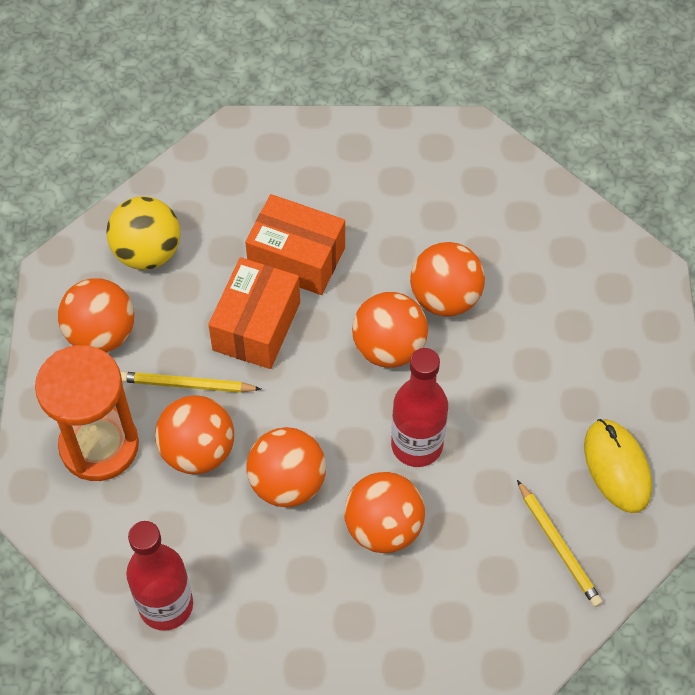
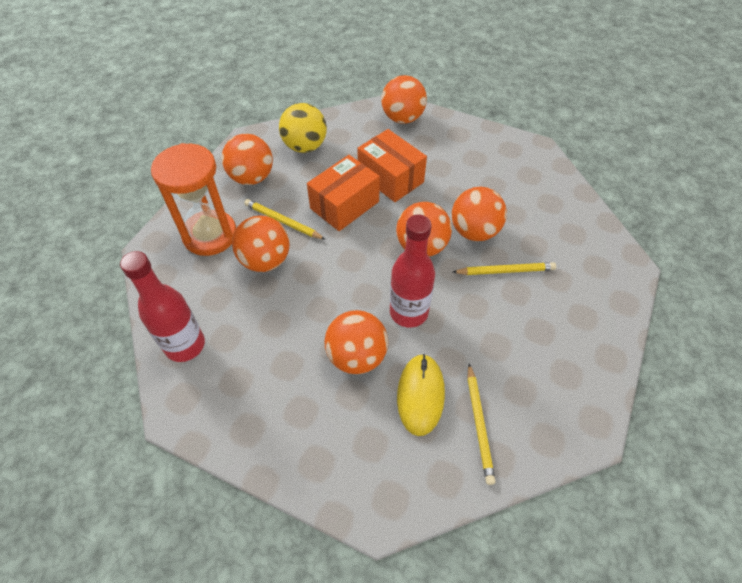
camera: 25 degrees right, 5 degrees down
(287, 483) = (309, 301): orange ball -> orange ball (402, 118)
(507, 340) = (505, 271): none -> yellow pencil
(617, 467) = (550, 386): yellow mouse -> yellow mouse (420, 395)

